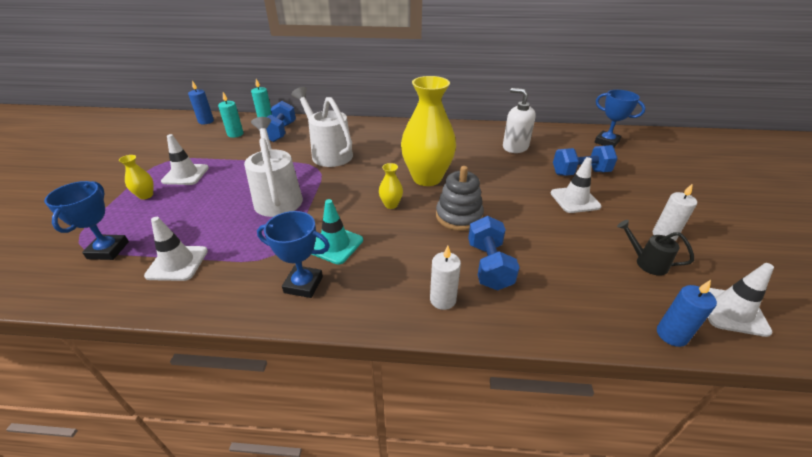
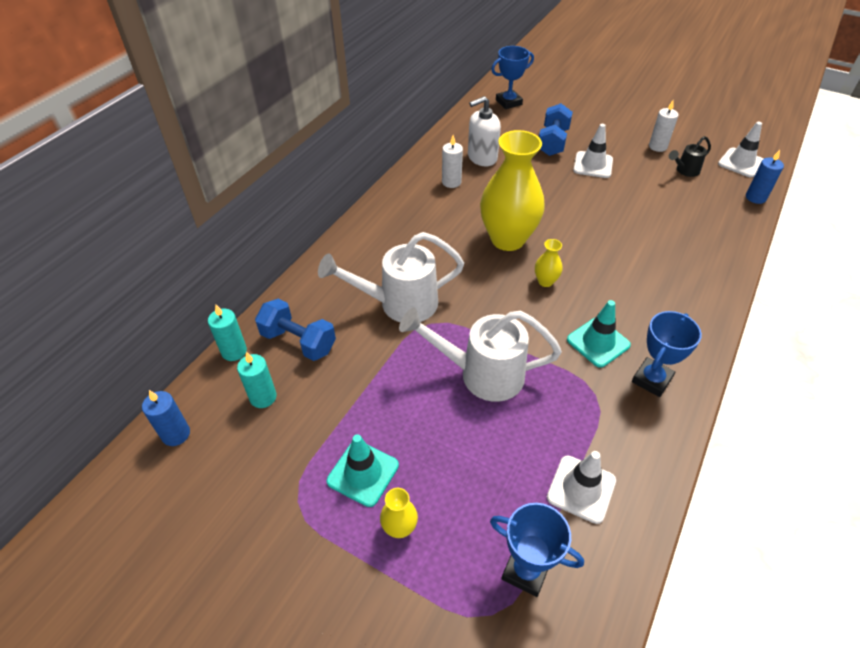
camera: 65 degrees left, 10 degrees up
(185, 174) = (363, 473): white traffic cone -> turquoise traffic cone
(443, 299) = (696, 292): white candle -> white candle (451, 182)
(459, 216) = (587, 242): grey stacking toy -> none
(489, 265) = (663, 250): blue dumbbell -> none

